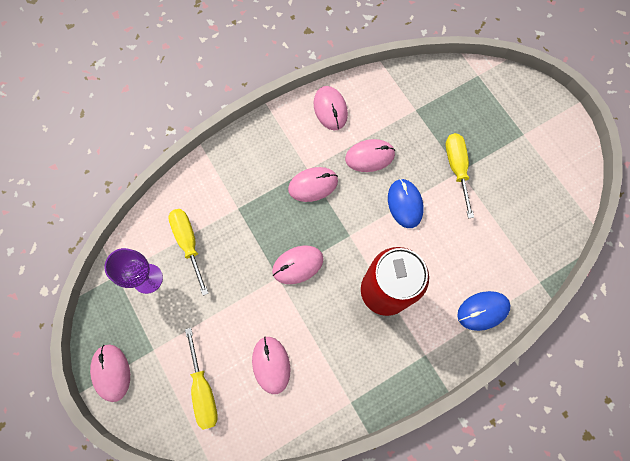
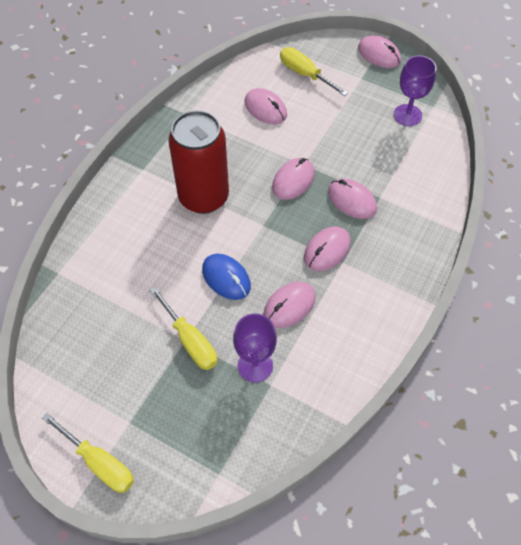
camera: 150 degrees right, 15 degrees down
(189, 243) = (398, 152): yellow screwdriver -> yellow screwdriver (99, 462)
(330, 109) = (364, 334): pink mouse -> pink mouse (352, 200)
(419, 127) = (255, 365): none -> purple goblet
(482, 311) = (105, 223): blue mouse -> none

